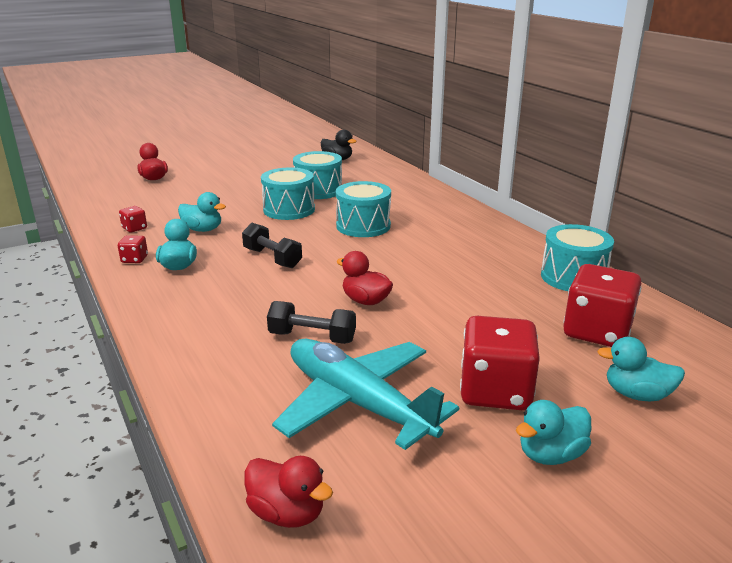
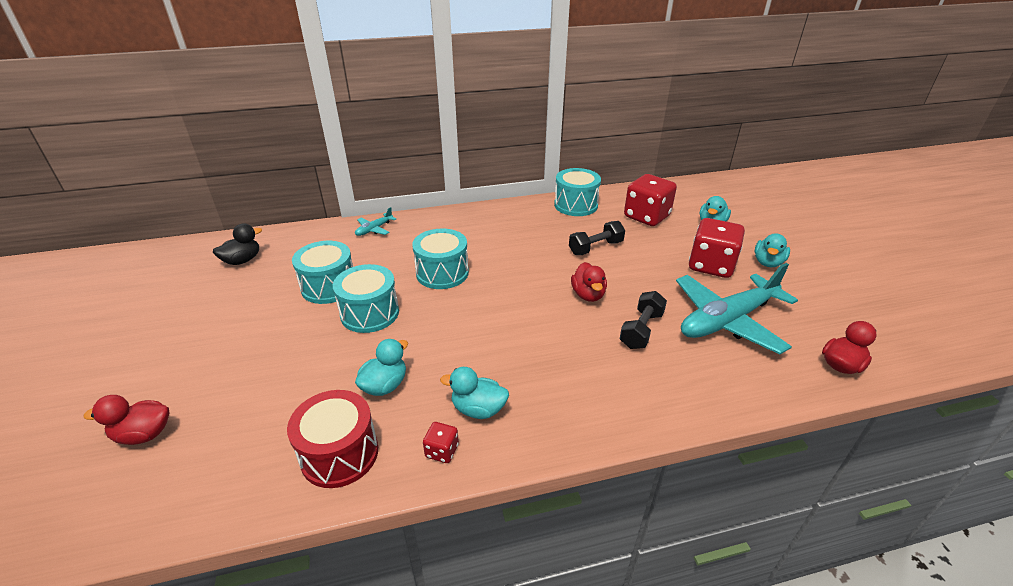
camera: 75 degrees left, 10 degrees up
(134, 228) = (339, 454): red dice -> red drum
(272, 258) = (488, 337): black dumbbell -> black dumbbell (595, 248)
(365, 301) = (588, 295): red duck -> red duck turned 60 degrees counterclockwise
(417, 189) = (374, 229): none -> turquoise plane
(550, 454) = (767, 262): turquoise duck -> turquoise duck turned 45 degrees clockwise

